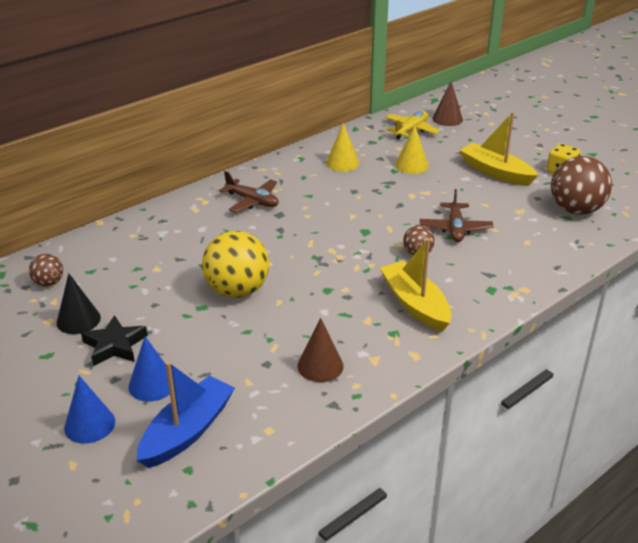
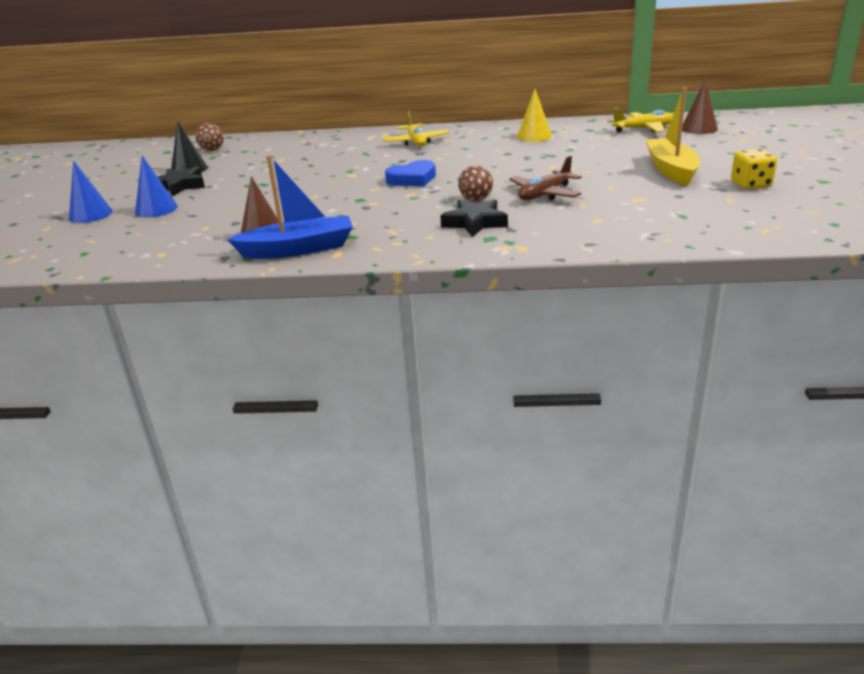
camera: 45 degrees right, 5 degrees down
(187, 431) = (123, 236): blue boat -> blue boat (298, 249)
(237, 291) = (301, 182): yellow ball -> none
(252, 201) = (416, 142): brown plane -> yellow plane
(329, 249) = (412, 179): none -> blue heart
(411, 165) = (594, 149): yellow cone -> none
(415, 304) = (404, 226): yellow boat -> none
(457, 278) = (475, 223): none -> black star
(576, 210) = (704, 213): brown ball -> none

